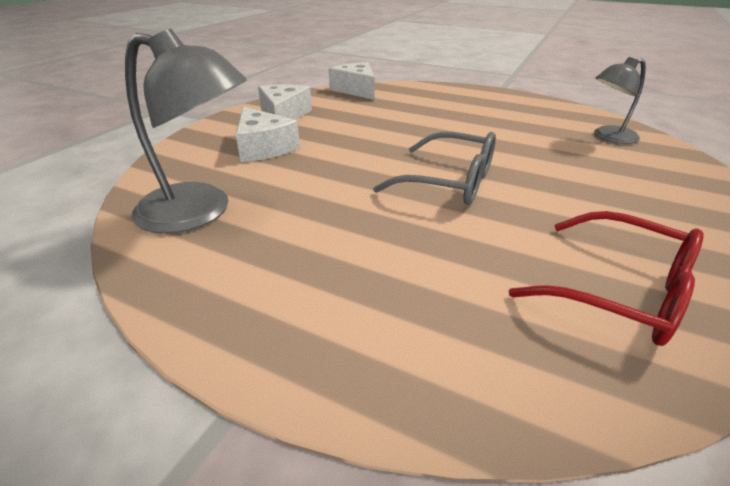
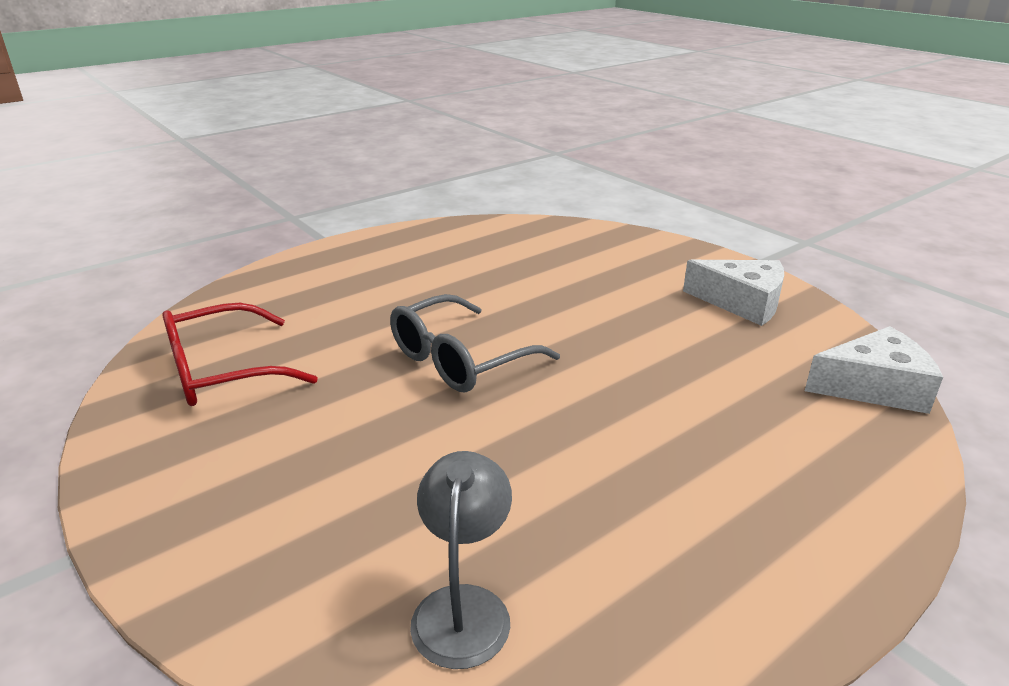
camera: 115 degrees right, 5 degrees down
(200, 212) = (515, 242): grey lamp -> none
(263, 147) = (633, 278): white cheese -> none

